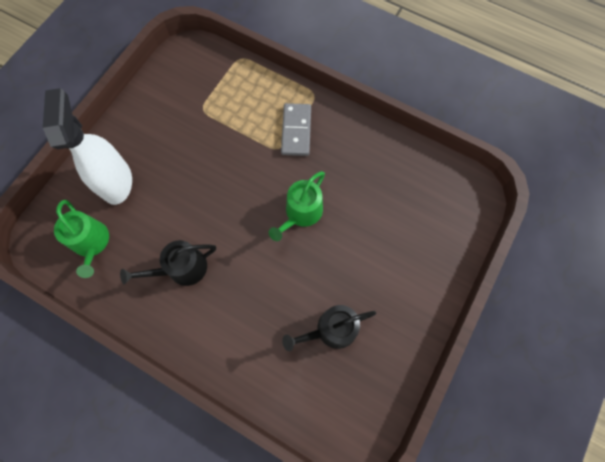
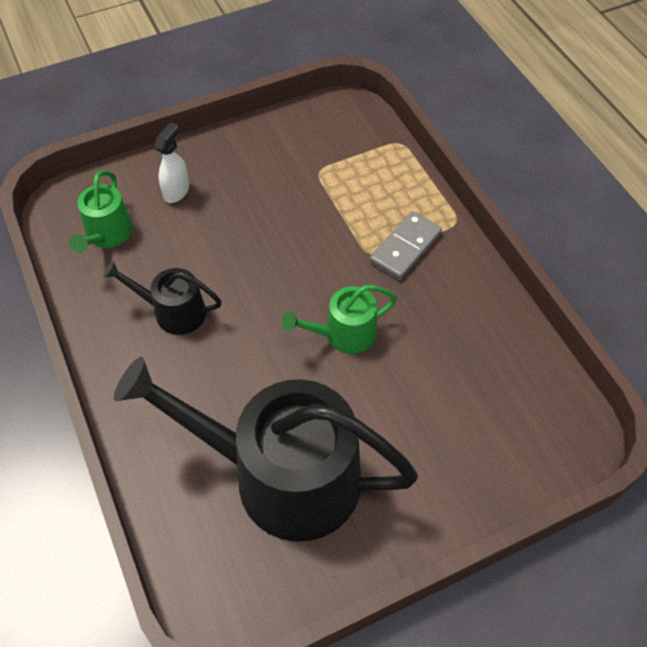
camera: 35 degrees right, 15 degrees down
(116, 181) = (176, 191): white spray bottle -> white spray bottle, size x0.54
(331, 330) = (282, 476): black watering can -> black watering can, size x2.15

